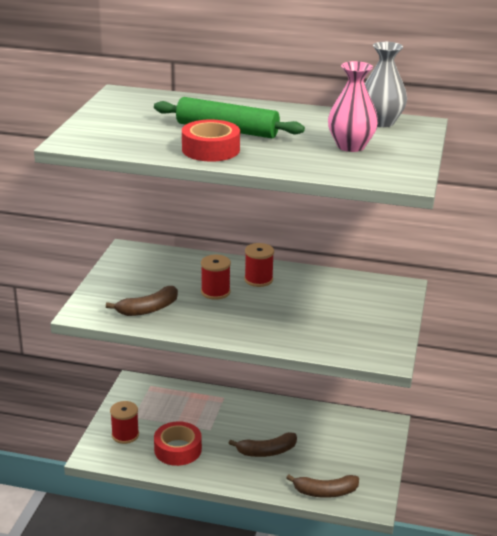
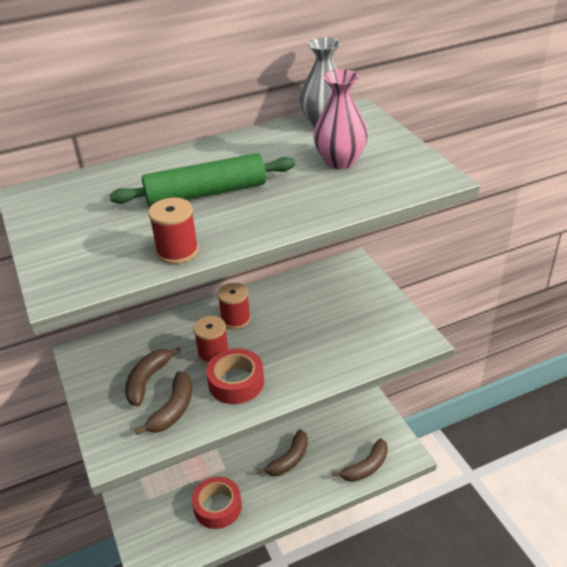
camera: 35 degrees left, 10 degrees up
(125, 435) = (158, 523): red spool -> red spool (177, 251)
(152, 286) = (148, 380): none -> brown banana
(210, 149) = (225, 225): red tape -> red tape (236, 382)

